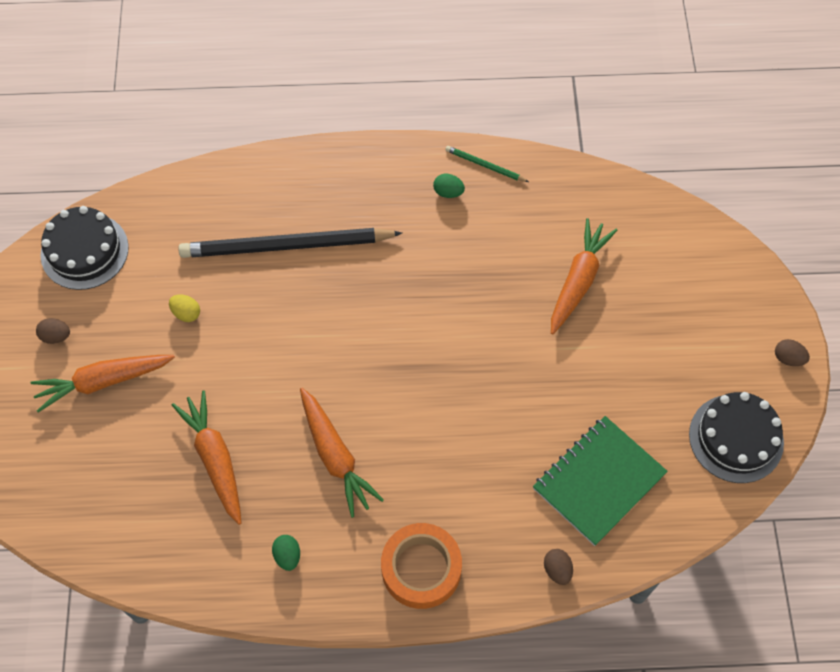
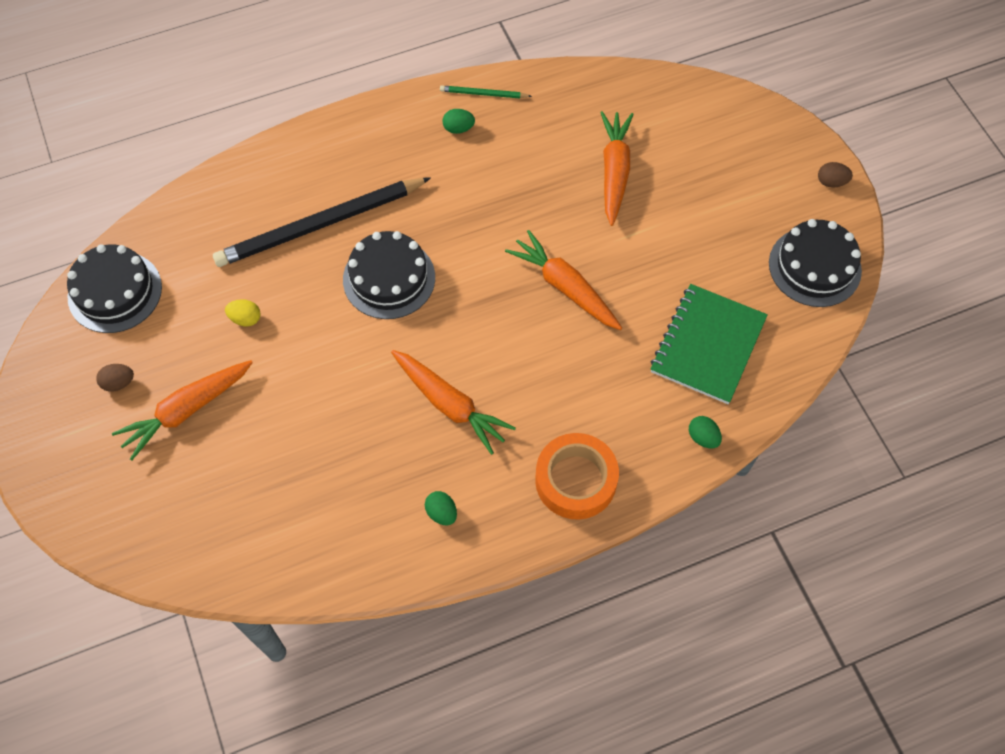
camera: 20 degrees left, 0 degrees up
(215, 459) = (331, 447): orange carrot -> orange carrot (564, 287)
(328, 317) = (389, 278): none -> black cake
(557, 570) = (703, 437): brown egg -> green egg

